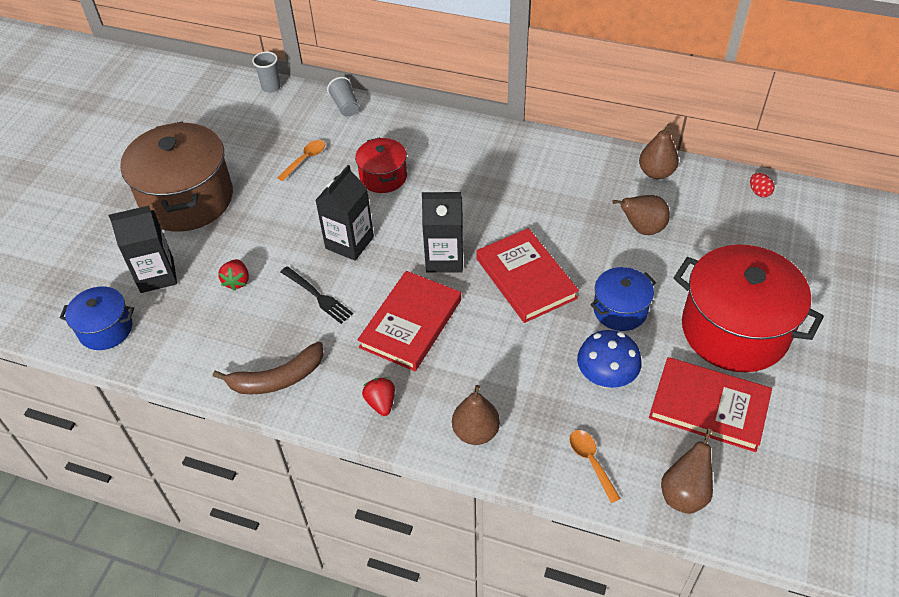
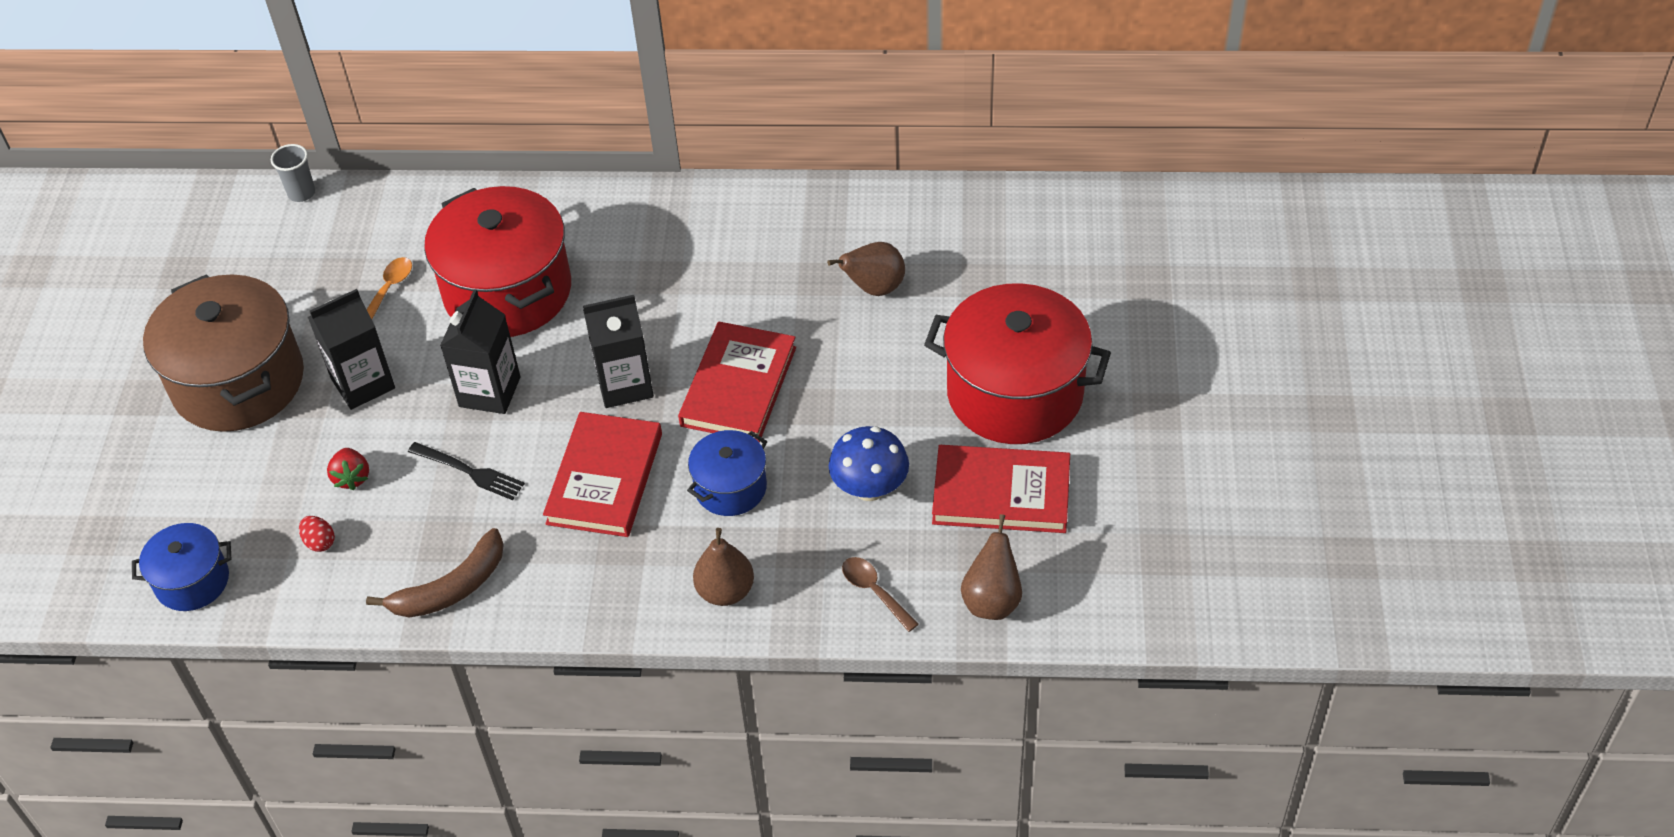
camera: 15 degrees left, 0 degrees up
(157, 275) = (236, 495): black carton -> black carton (363, 383)
(345, 106) = (421, 199): grey cup -> none
(381, 403) = (596, 585): red strawberry -> none
(383, 177) = (507, 291): red pot -> red pot, size x1.93
(526, 278) = (739, 386): red book -> red book turned 60 degrees clockwise
(591, 461) = (874, 591): orange spoon -> brown spoon
(620, 310) = (868, 400): blue pot -> blue pot (730, 488)
(656, 173) = (875, 208): brown pear -> none
(759, 192) = (1013, 207): red egg -> red egg (320, 542)

